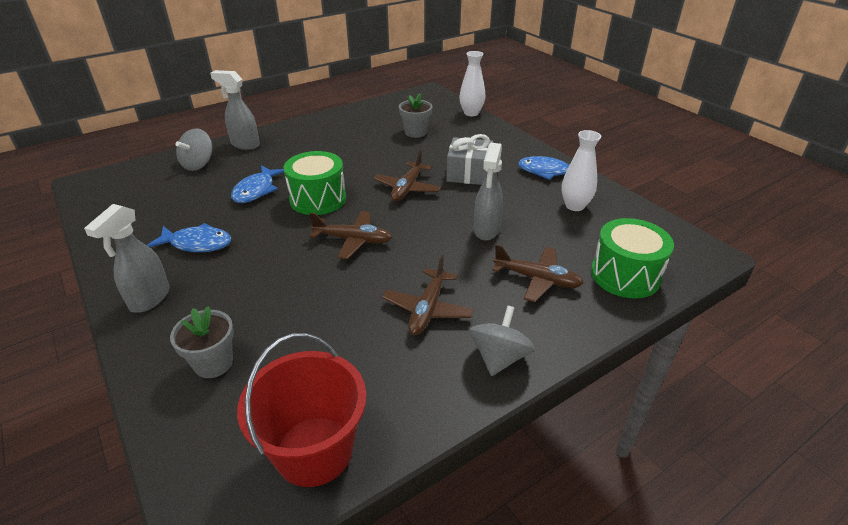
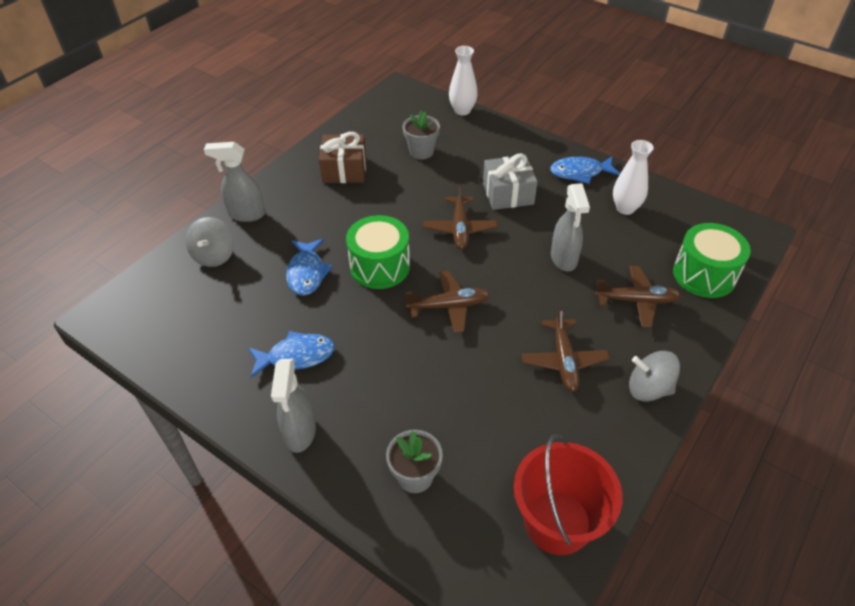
camera: 20 degrees left, 10 degrees up
(343, 132) = (344, 170): none -> brown gift
(499, 357) = (648, 389): grey spinning top -> grey spinning top turned 75 degrees counterclockwise

